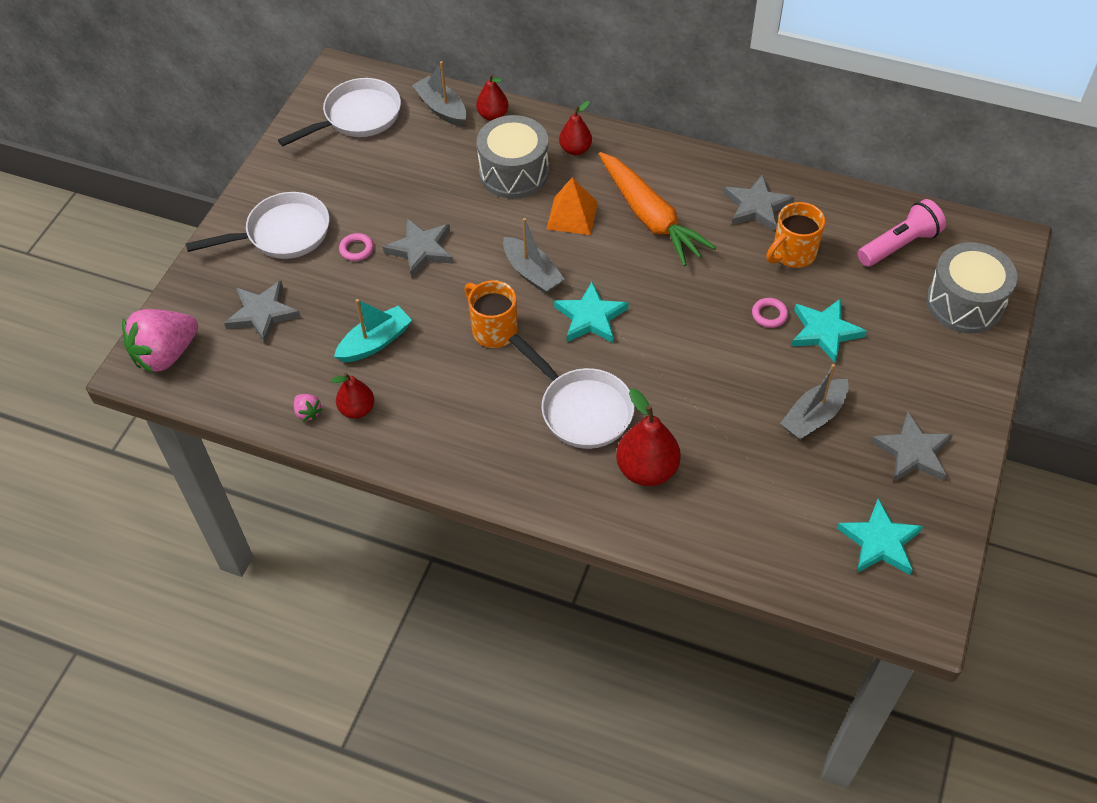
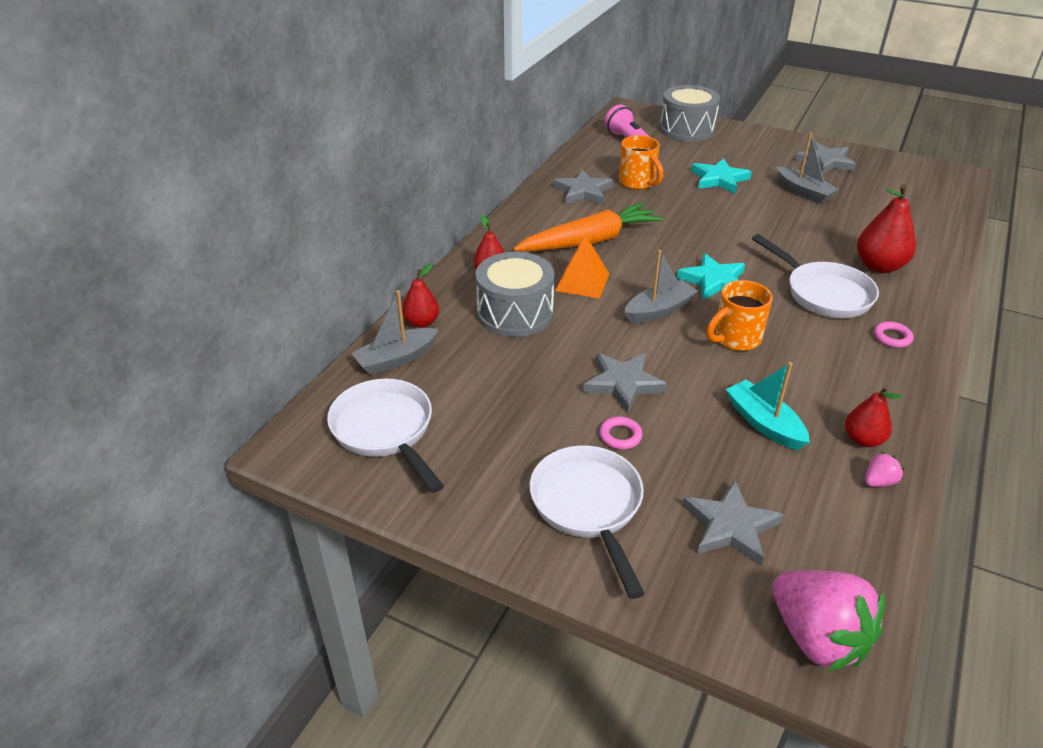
camera: 85 degrees left, 15 degrees down
(582, 409) = (823, 293): white pan -> white pan turned 90 degrees clockwise
(769, 315) = (704, 198): pink ring -> pink ring (892, 337)
(880, 542) = (907, 181): turquoise star -> none

